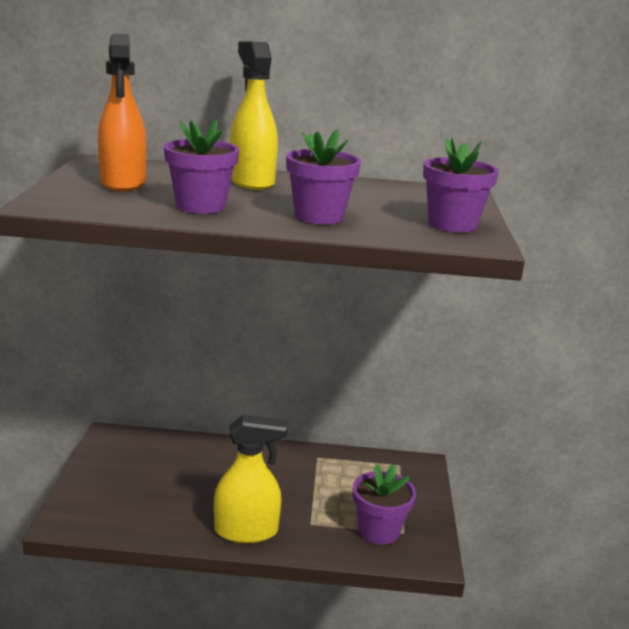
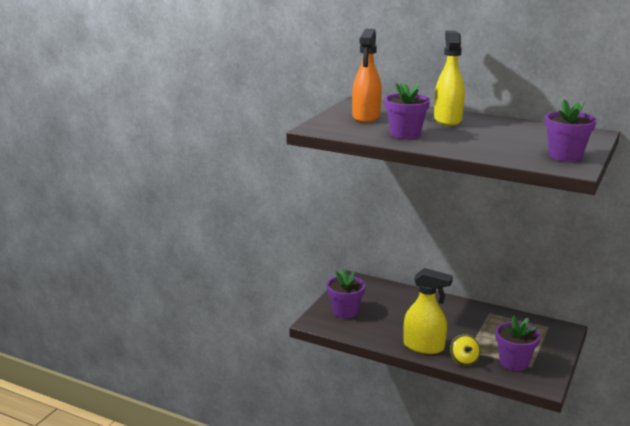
camera: 25 degrees right, 0 degrees up
(311, 542) = (464, 360): none -> yellow spinning top
(319, 216) = (476, 145): purple flower pot -> purple flower pot (345, 311)

